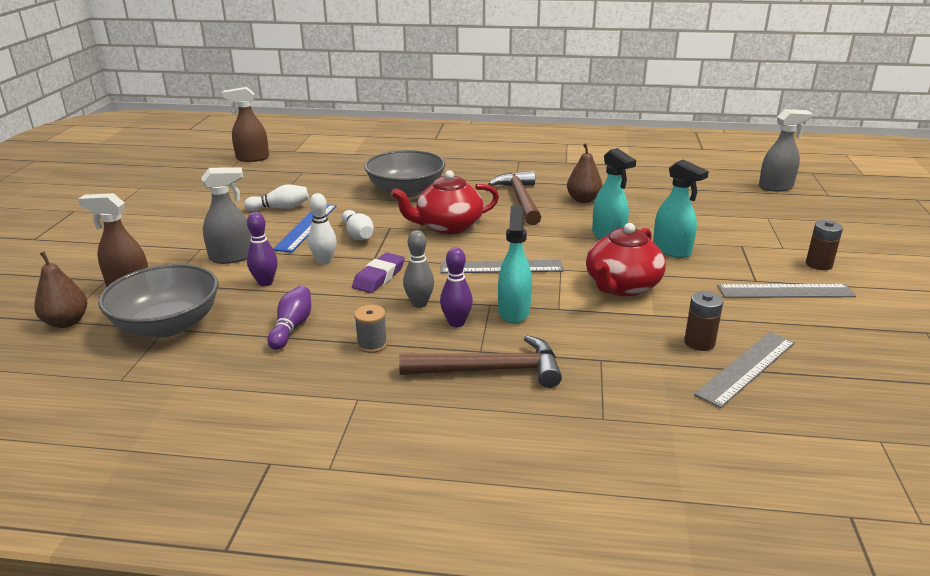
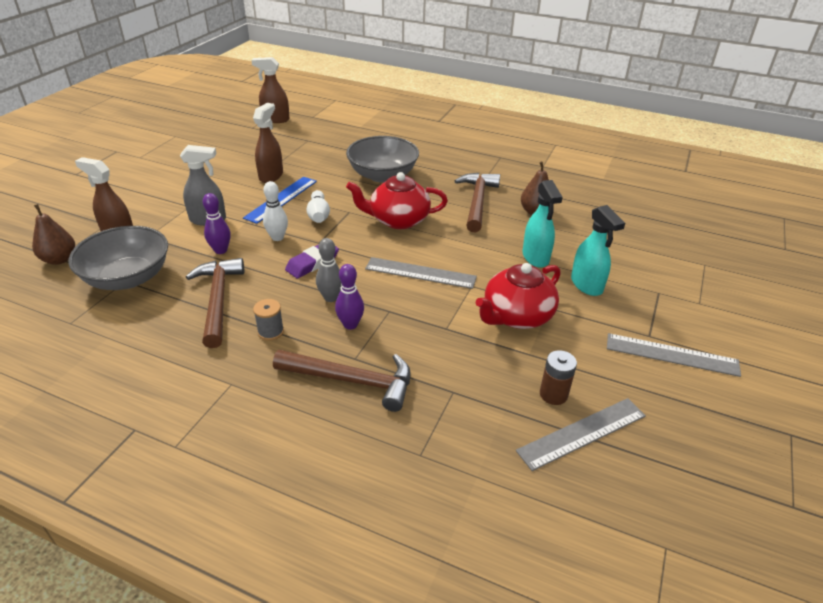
camera: 15 degrees right, 10 degrees up
(280, 208) = (271, 176): white bowling pin -> brown spray bottle
(292, 327) = (218, 300): purple bowling pin -> brown hammer
(514, 311) = (405, 323): turquoise spray bottle -> none
(776, 187) = (735, 229): grey spray bottle -> none
(818, 264) = (725, 330): brown battery -> none

